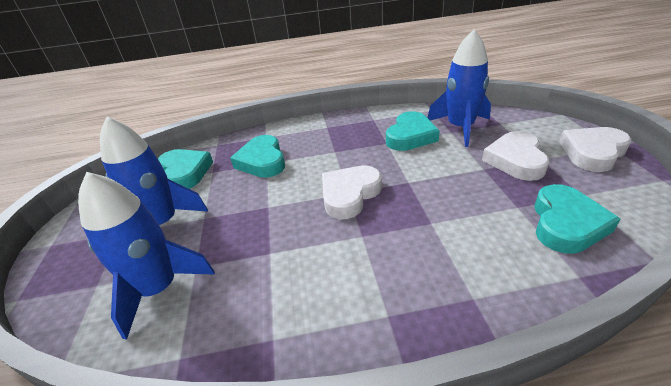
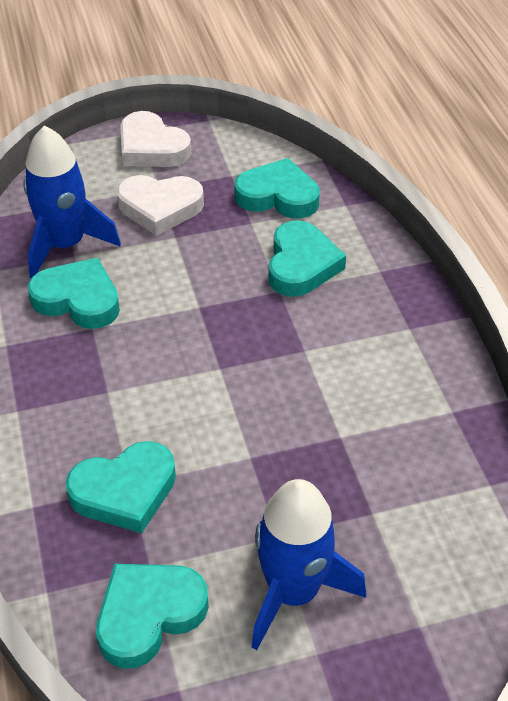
camera: 100 degrees left, 10 degrees up
(159, 288) = (412, 541): blue rocket -> none
(349, 195) = (225, 365): white heart -> none
(468, 237) = (301, 265): none -> turquoise heart

